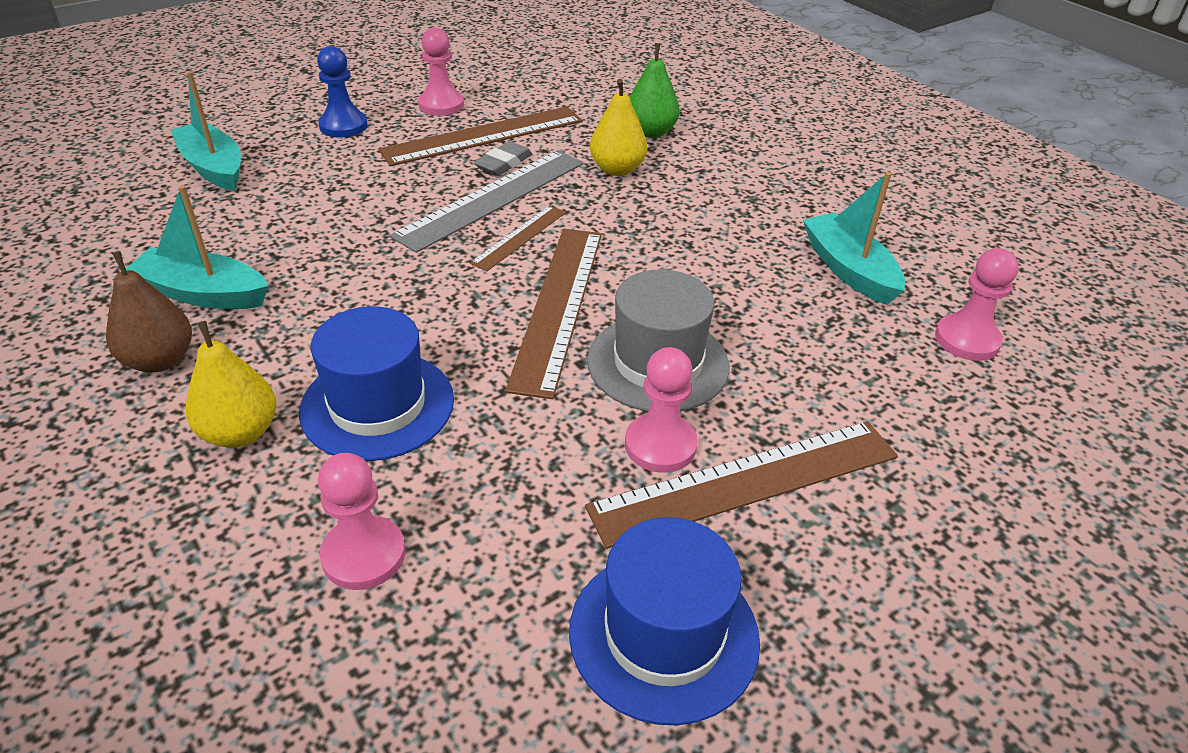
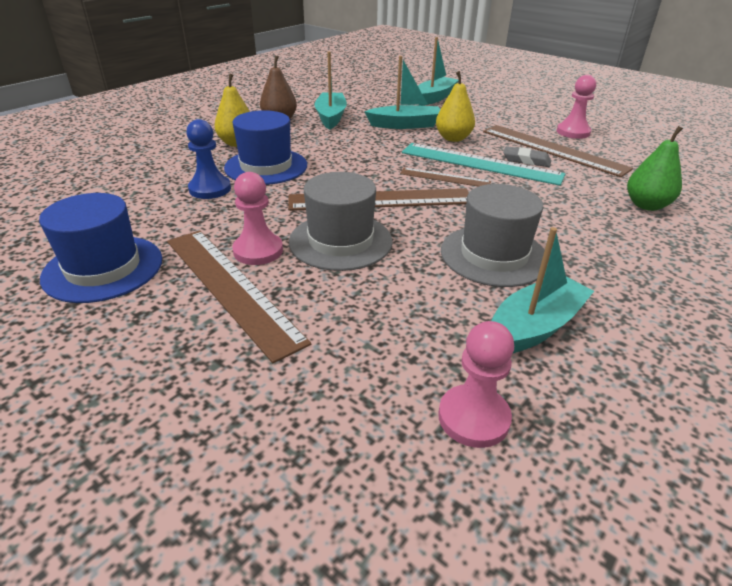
camera: 75 degrees right, 5 degrees down
(308, 224) = (405, 125): none -> turquoise boat
(343, 126) = (511, 114): blue pawn -> blue pawn (210, 189)
(364, 555) = (163, 182): pink pawn -> none
(492, 198) = (480, 163): grey ruler -> turquoise ruler
(617, 169) = (569, 199): yellow pear -> yellow pear (453, 138)
(722, 255) = (494, 255): none -> grey hat

